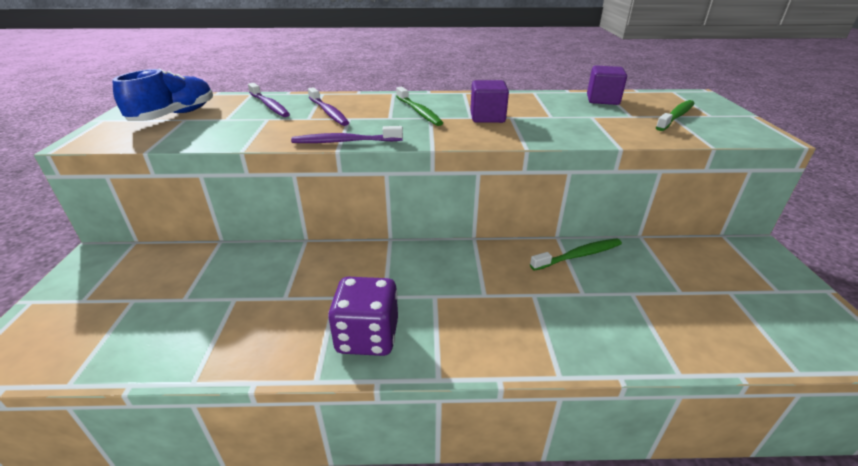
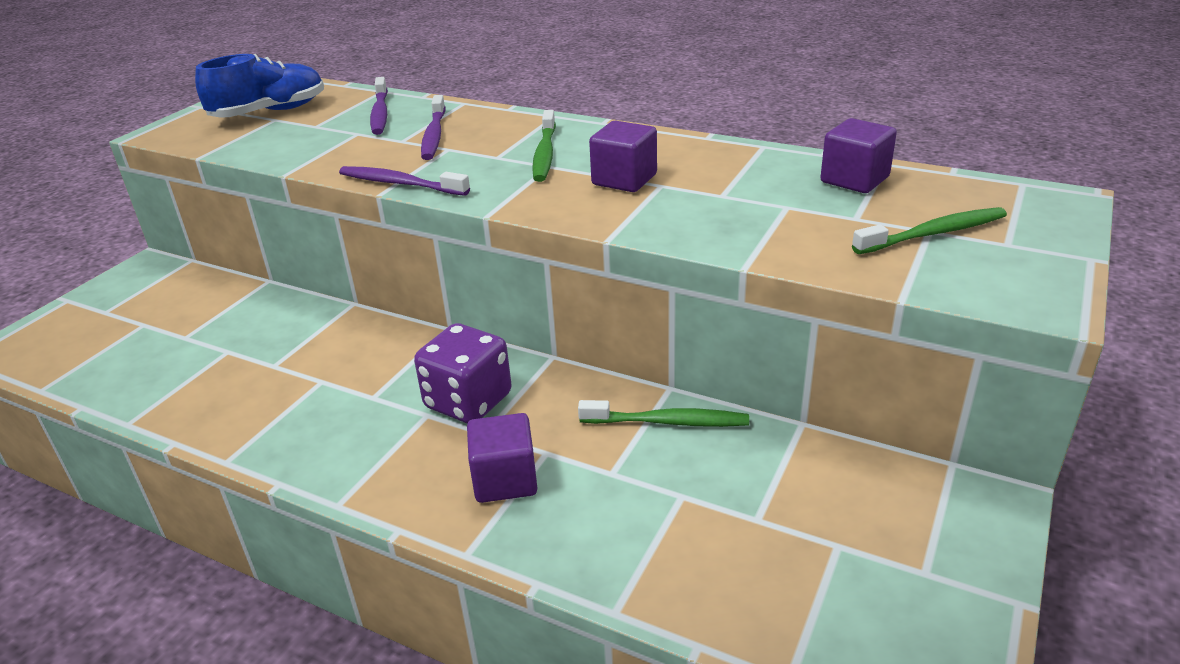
camera: 30 degrees right, 0 degrees up
(367, 336) = (312, 435): purple dice -> purple dice (468, 401)
(530, 319) = (505, 480): none -> purple cube

